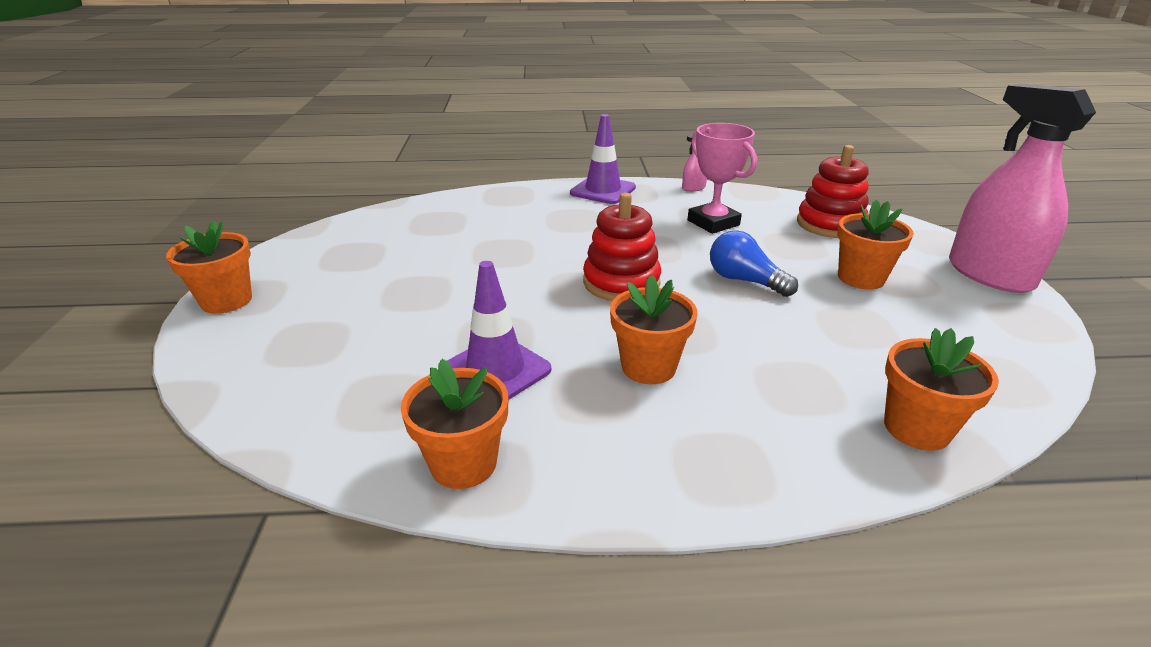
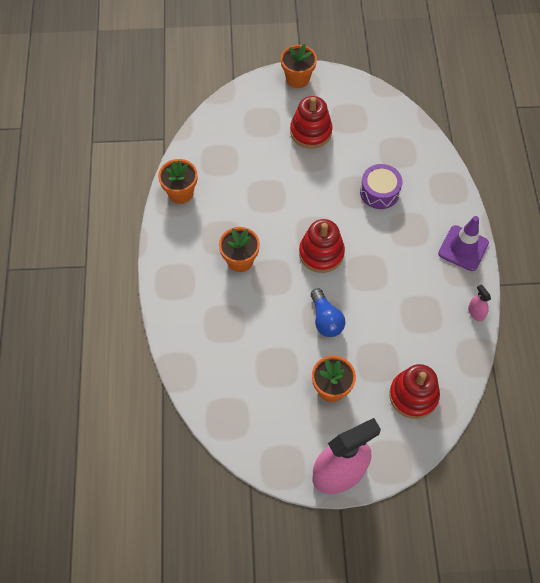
camera: 90 degrees right, 30 degrees up
(363, 289) = (311, 132): none -> red stacking toy
(495, 370) = (238, 198): purple traffic cone -> none
(507, 236) = (379, 192): none -> purple drum
(713, 223) = (409, 316): pink trophy -> none
(744, 280) = (325, 320): blue light bulb -> blue light bulb turned 120 degrees clockwise
(916, 428) = (193, 363): orange flower pot -> none

